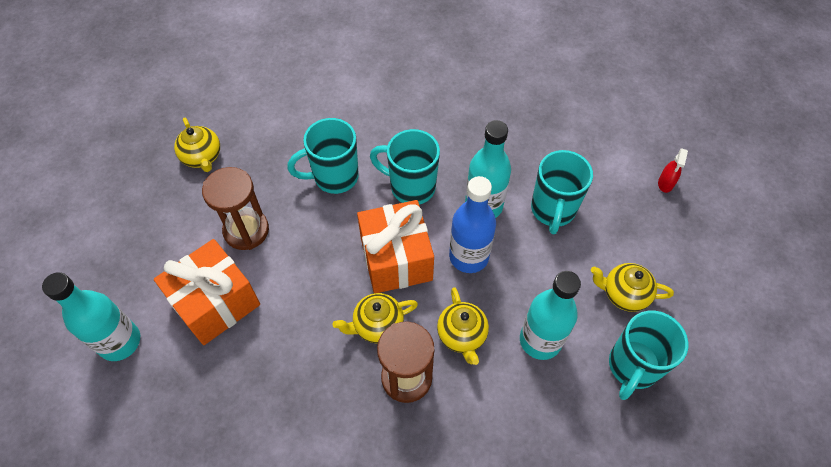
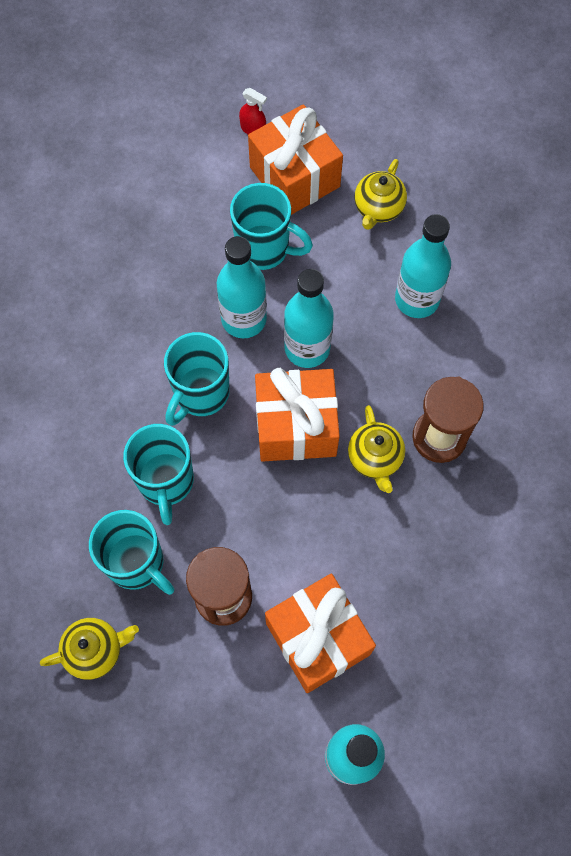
camera: 80 degrees left, 10 degrees up
(462, 335) = (400, 373): yellow teapot -> none
(469, 256) = (307, 348): blue bottle -> turquoise bottle
(631, 222) = (295, 177): none -> orange gift
(632, 367) = (456, 223): turquoise mug -> turquoise mug (137, 563)

